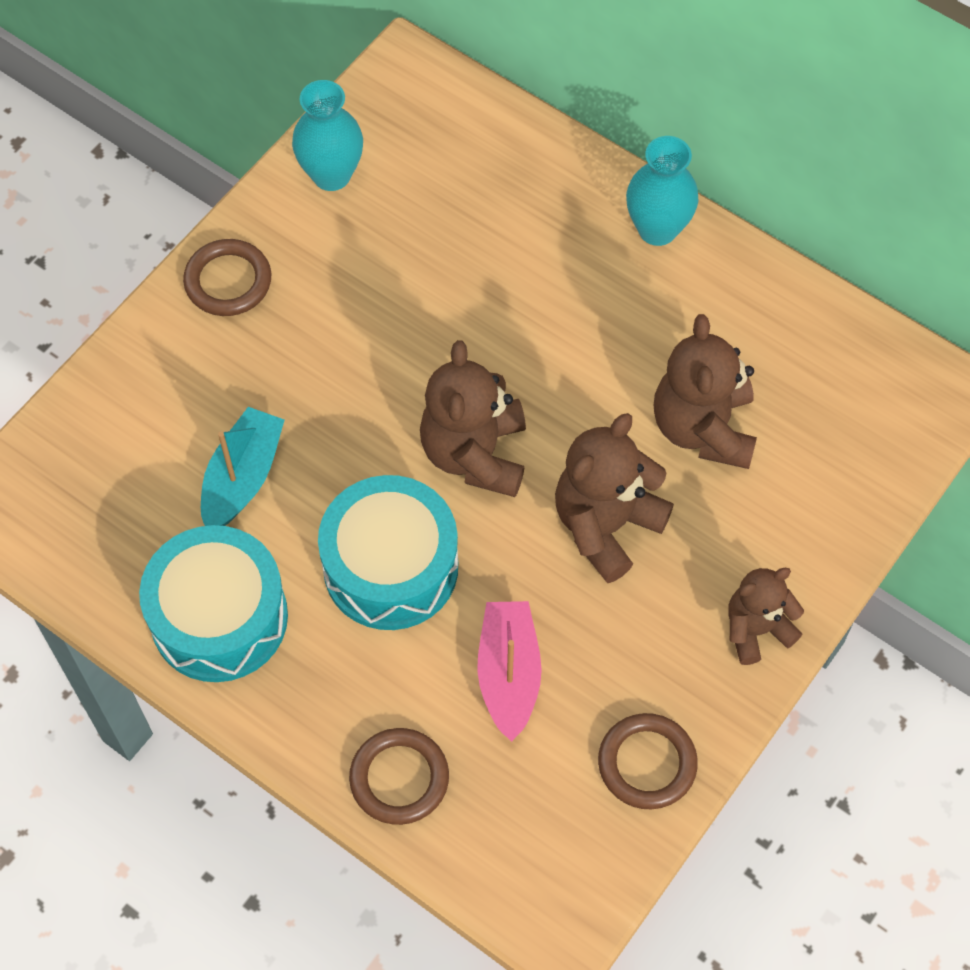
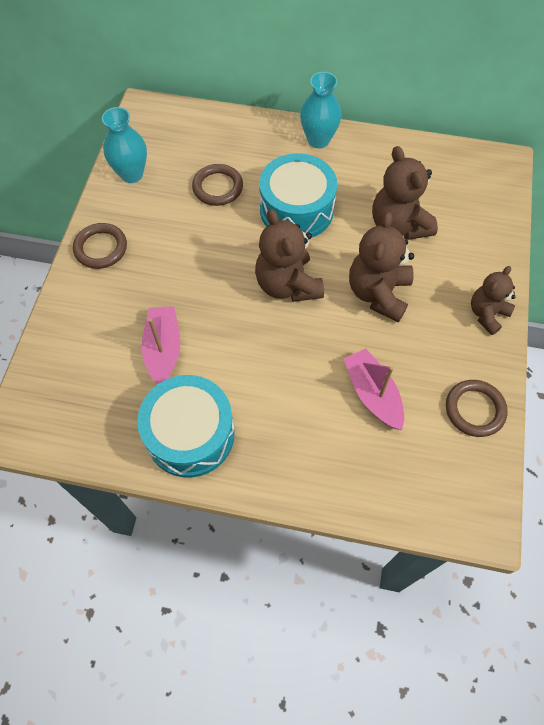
camera: 25 degrees left, 0 degrees up
(242, 478) = (163, 349): turquoise boat -> pink boat
(390, 567) = (274, 363): turquoise drum -> turquoise drum (296, 209)
(399, 778) = (345, 481): brown ring -> brown ring (218, 187)

